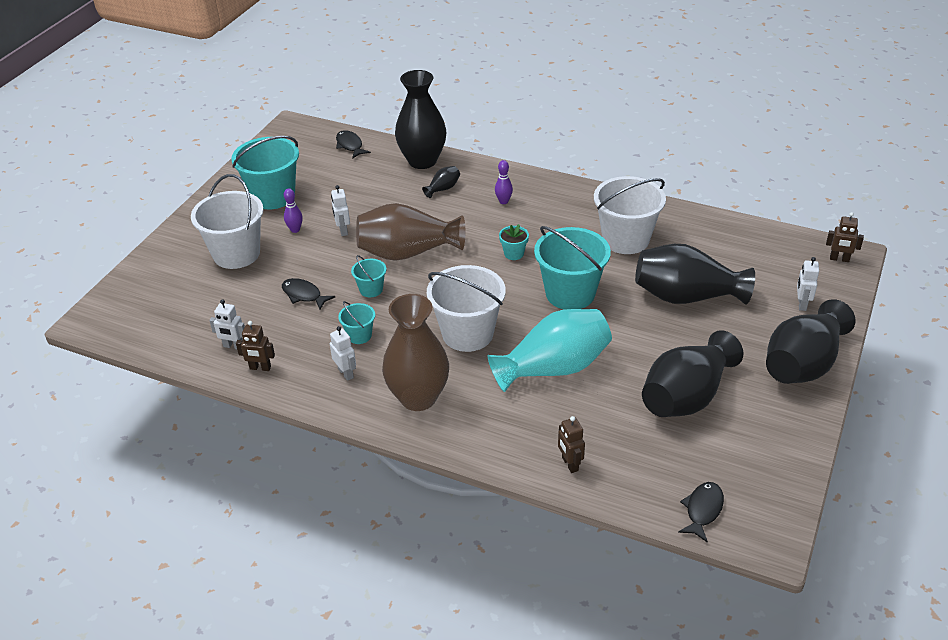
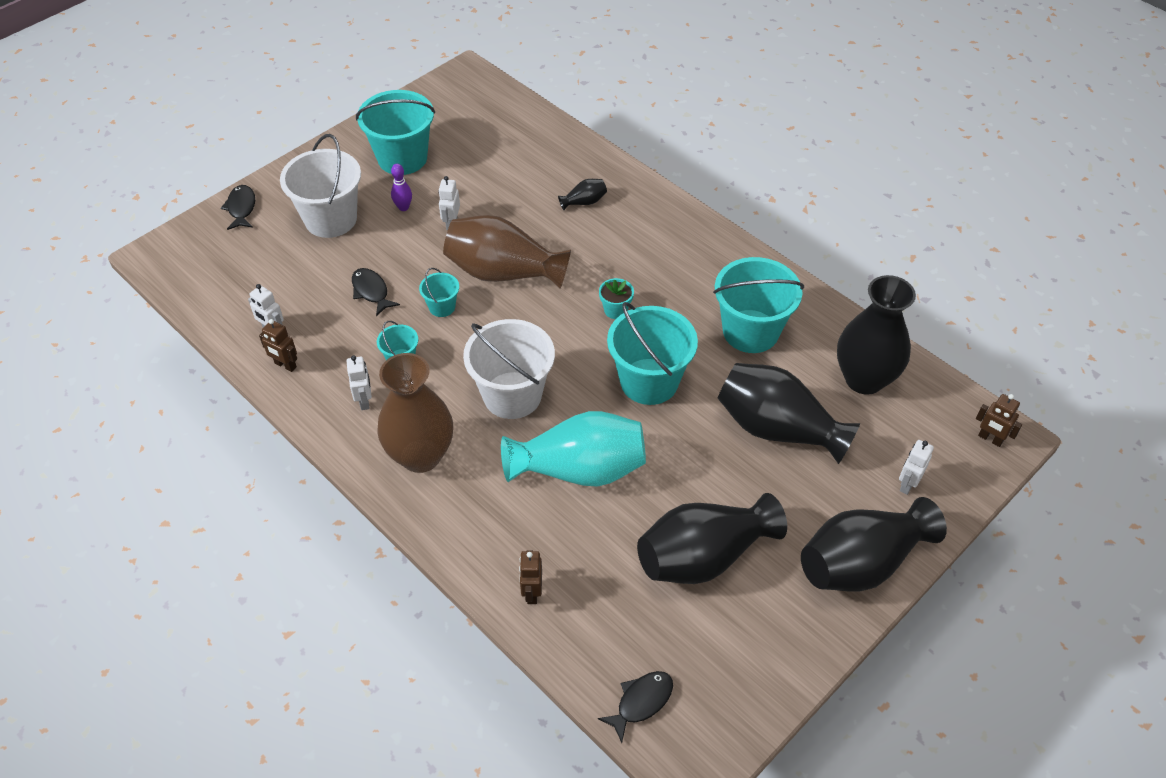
camera: 20 degrees right, 10 degrees up
(350, 145) = (514, 116): black fish -> black fish (241, 208)
(422, 161) = (581, 159): black vase -> black vase (864, 379)
(503, 201) = (641, 239): purple bowling pin -> none
(625, 239) = (750, 331): white bucket -> turquoise bucket

